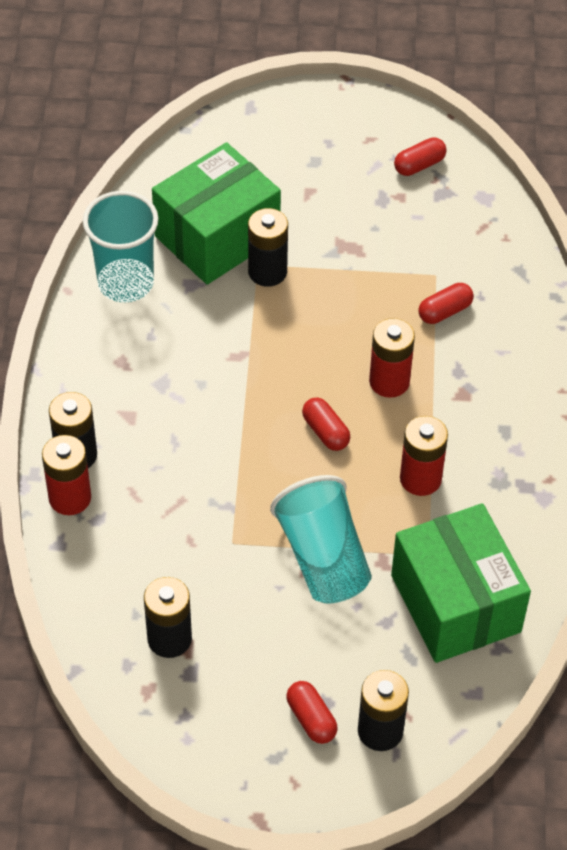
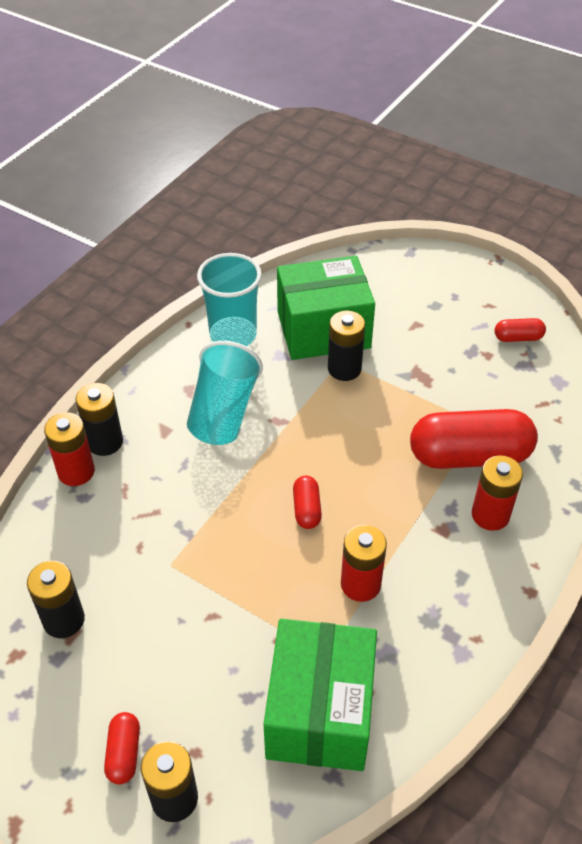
camera: 30 degrees right, 5 degrees down
(323, 558) = (233, 613): turquoise cup -> turquoise cup (223, 412)
(389, 381) = (386, 492): red battery -> red battery (490, 515)
(445, 311) = (469, 456): red capsule -> red capsule, size x2.21

